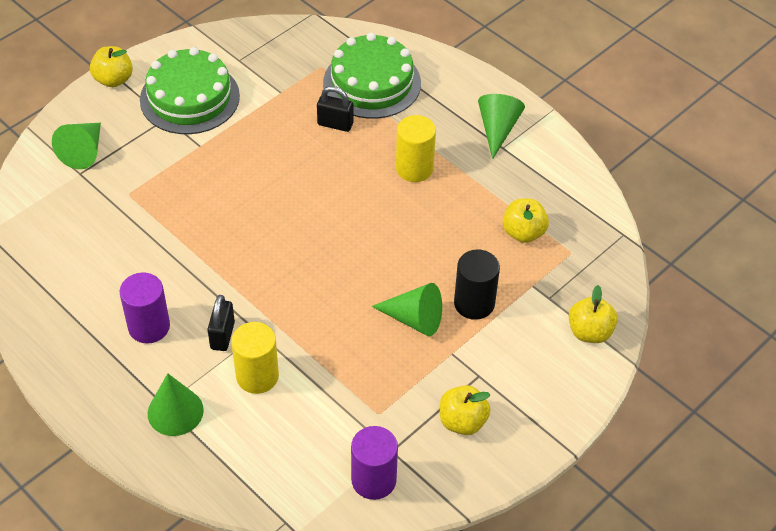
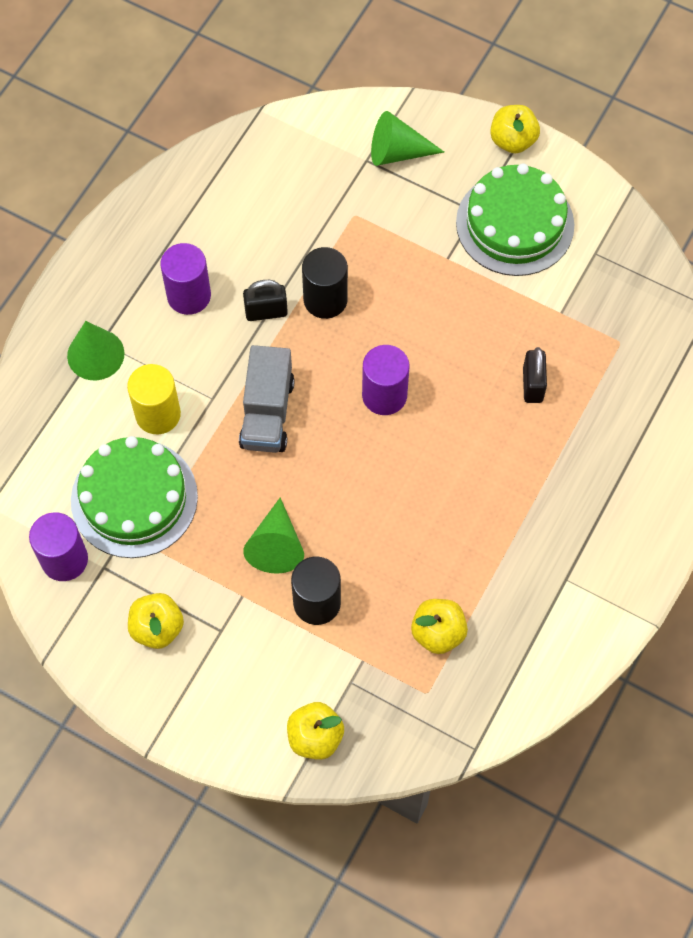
camera: 75 degrees right, 15 degrees up
(200, 232) = (325, 299): none -> black cylinder
(222, 335) = (198, 366): black padlock -> black padlock (266, 312)
(289, 296) = (267, 413): none -> grey truck
(306, 215) = (384, 395): none -> purple cylinder
(372, 83) = (615, 405): green cake -> green cake (134, 498)
(414, 168) = (495, 488): yellow cylinder -> none
(497, 129) = (593, 566): green cone -> none

